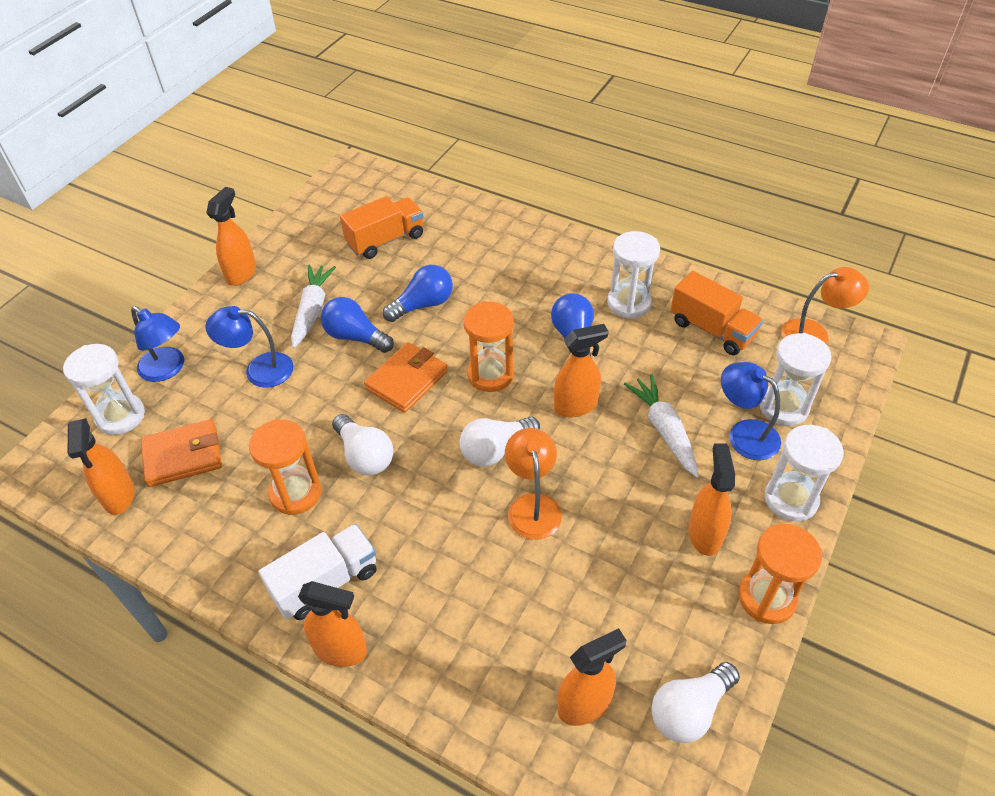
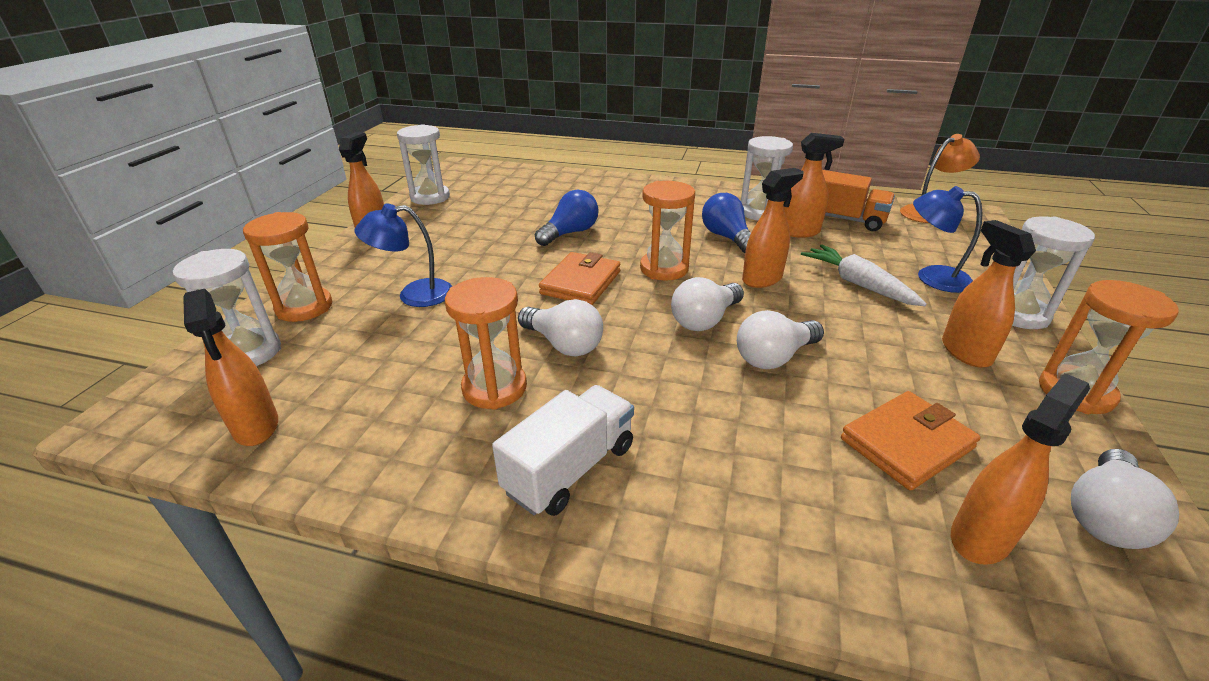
camera: 15 degrees left, 15 degrees down
(168, 369) = (304, 307): blue lamp -> orange hourglass
(183, 456) = (339, 376): orange wallet -> orange wallet (906, 443)
(312, 310) = (458, 248): white carrot -> none
(341, 650) = (625, 541): orange spray bottle -> orange spray bottle (799, 232)
(355, 337) = (511, 260): blue light bulb -> none
(385, 240) = (513, 200): orange truck -> none
(532, 506) = (774, 357): orange lamp -> white light bulb
(783, 407) = (948, 256): white hourglass -> white hourglass (430, 197)

